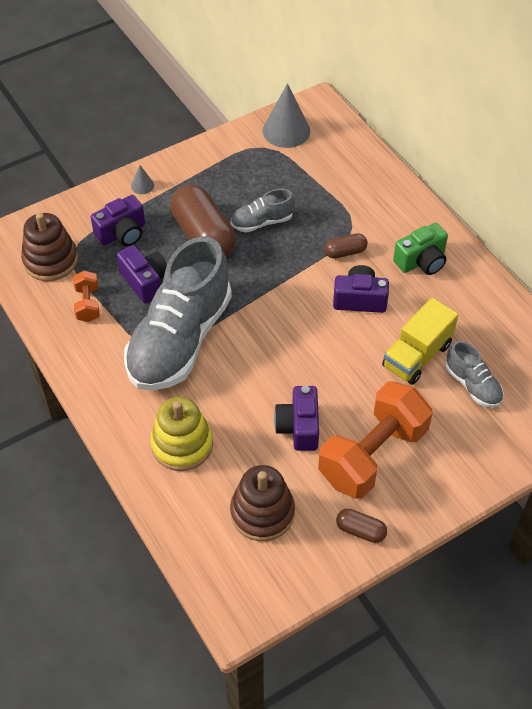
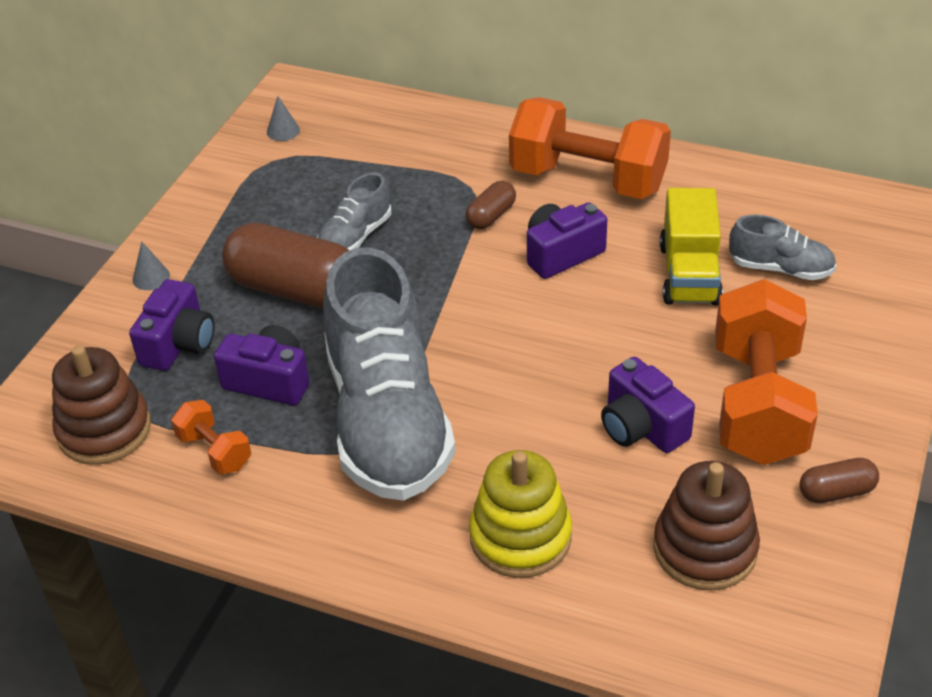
camera: 35 degrees left, 10 degrees down
(286, 131) = (283, 131): grey cone -> grey cone, size x0.46
(421, 261) = (588, 180): green camera -> orange dumbbell

